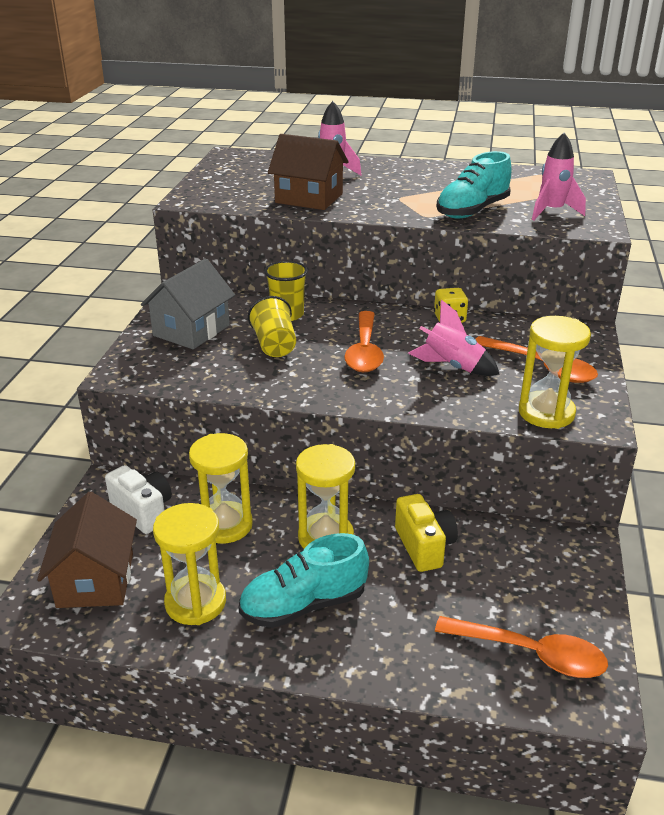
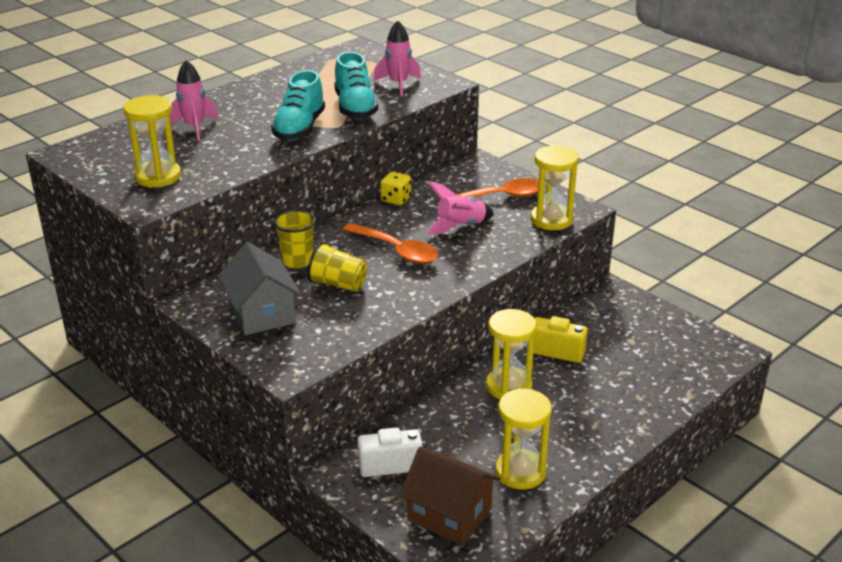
camera: 55 degrees left, 0 degrees up
(225, 525) = (449, 427): yellow hourglass -> yellow hourglass (158, 176)
(304, 605) = (566, 423): turquoise shoe -> turquoise shoe (299, 128)
(309, 198) = (231, 155): brown house -> none
(531, 654) = (682, 355): orange spoon -> none

